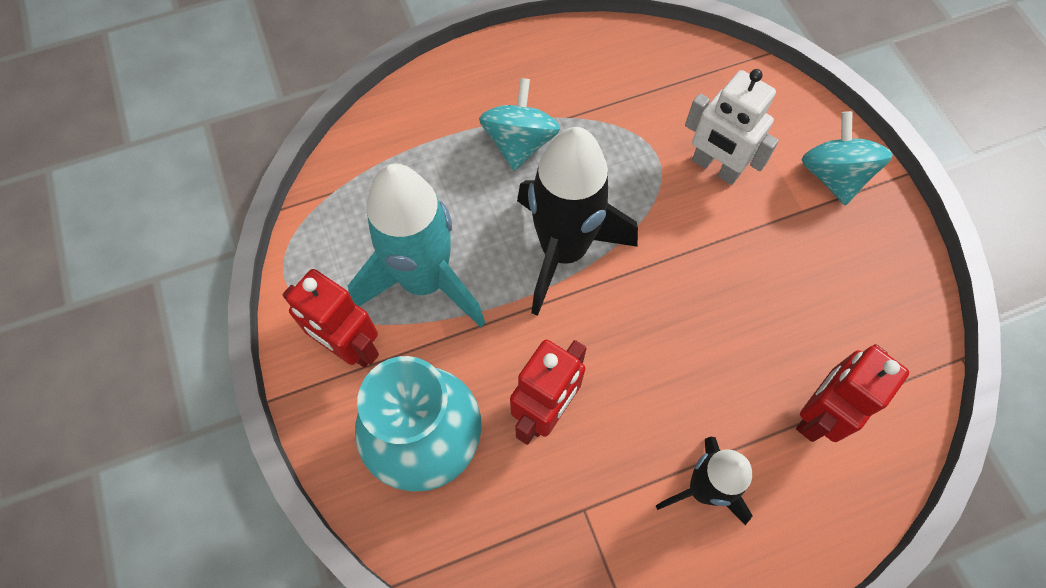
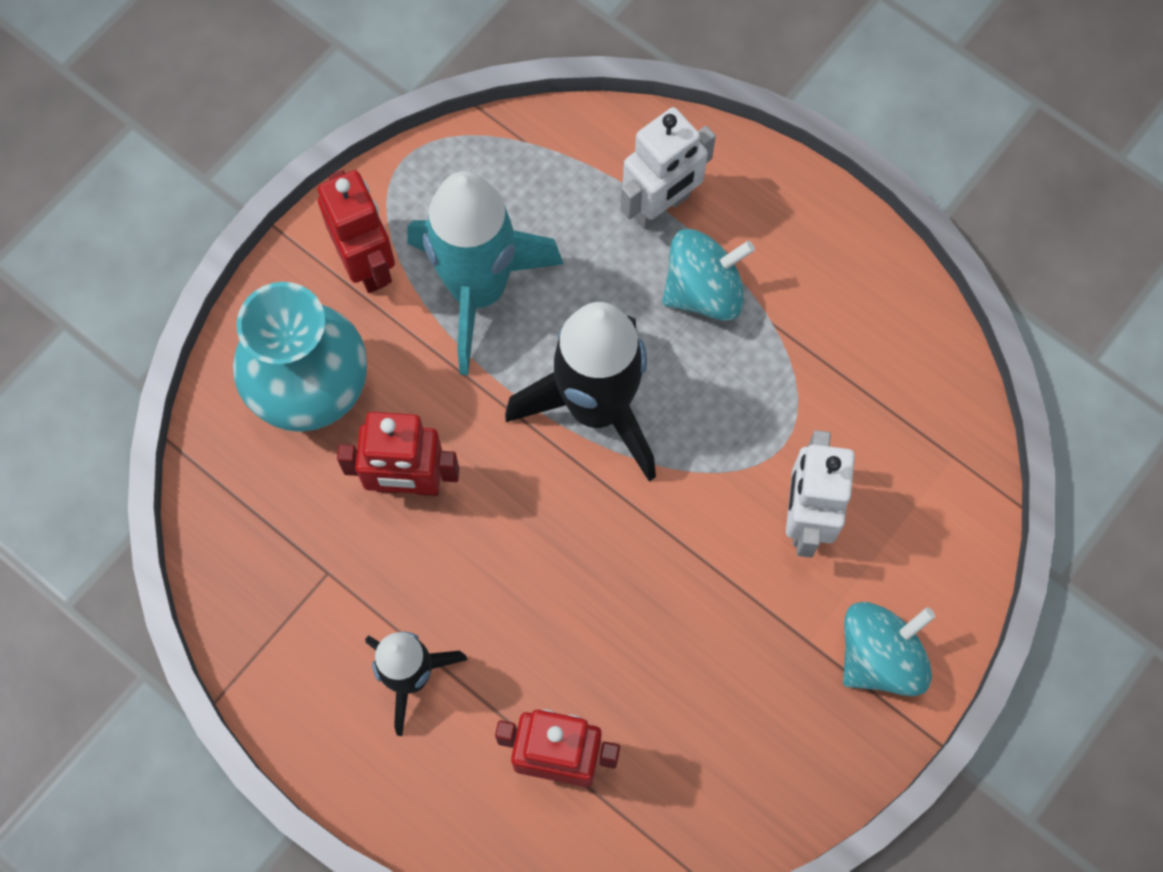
camera: 60 degrees right, 5 degrees up
(350, 347) = (367, 264): red robot -> red robot turned 150 degrees clockwise
(441, 136) = (661, 206): none -> white robot

